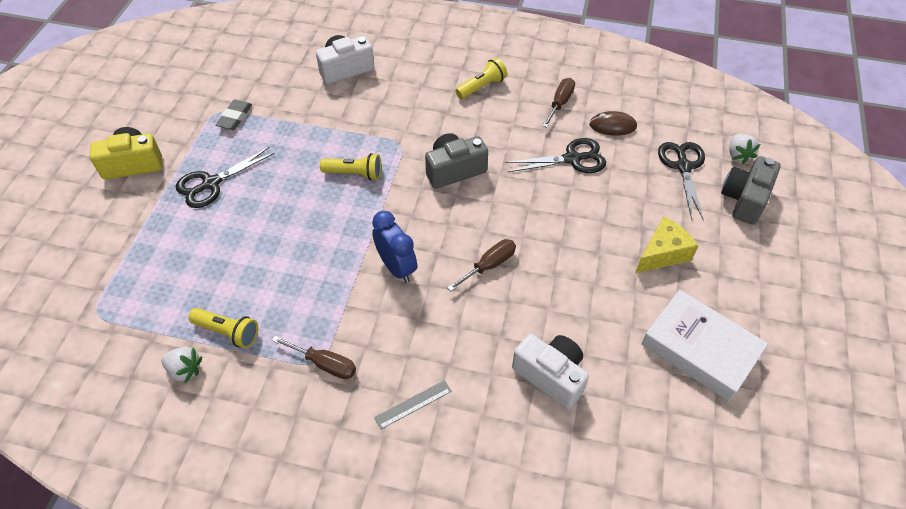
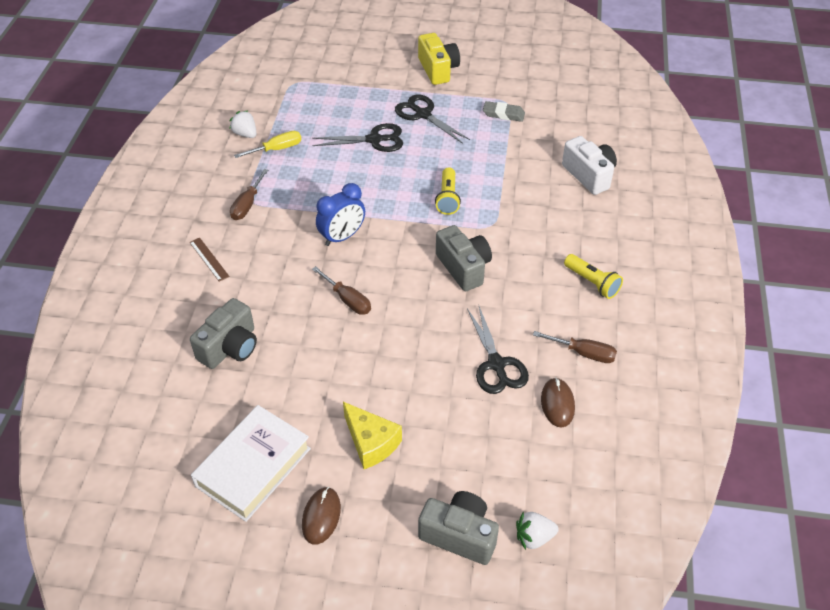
camera: 85 degrees right, 5 degrees down
(185, 370) = (245, 134): white strawberry -> white strawberry turned 120 degrees clockwise
(228, 332) = (277, 149): yellow flashlight -> yellow screwdriver
(413, 404) = (209, 259): grey ruler -> brown ruler
(551, 375) = (230, 347): white camera -> grey camera
(683, 167) = (503, 473): black scissors -> black scissors (374, 140)
(744, 293) = (321, 516): none -> brown mouse

